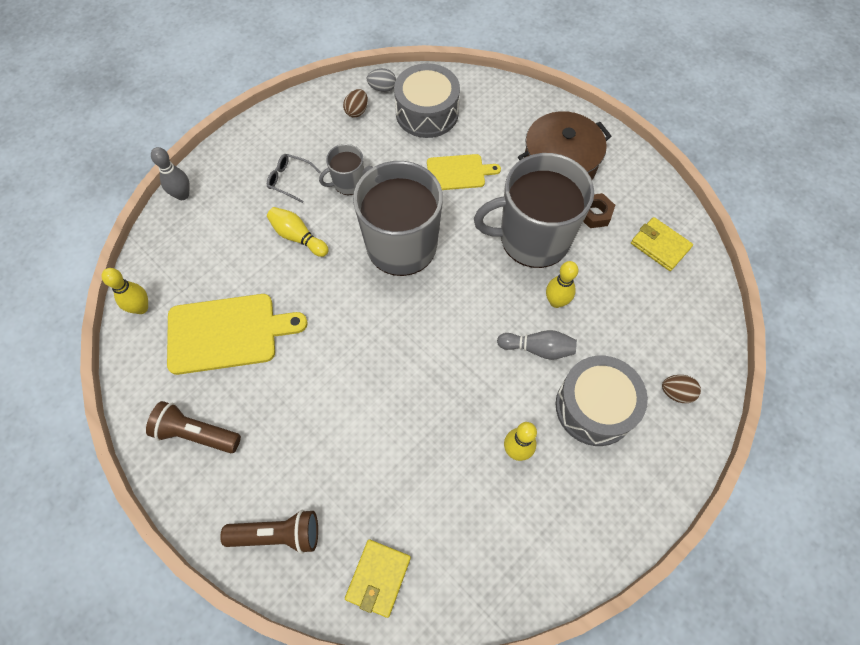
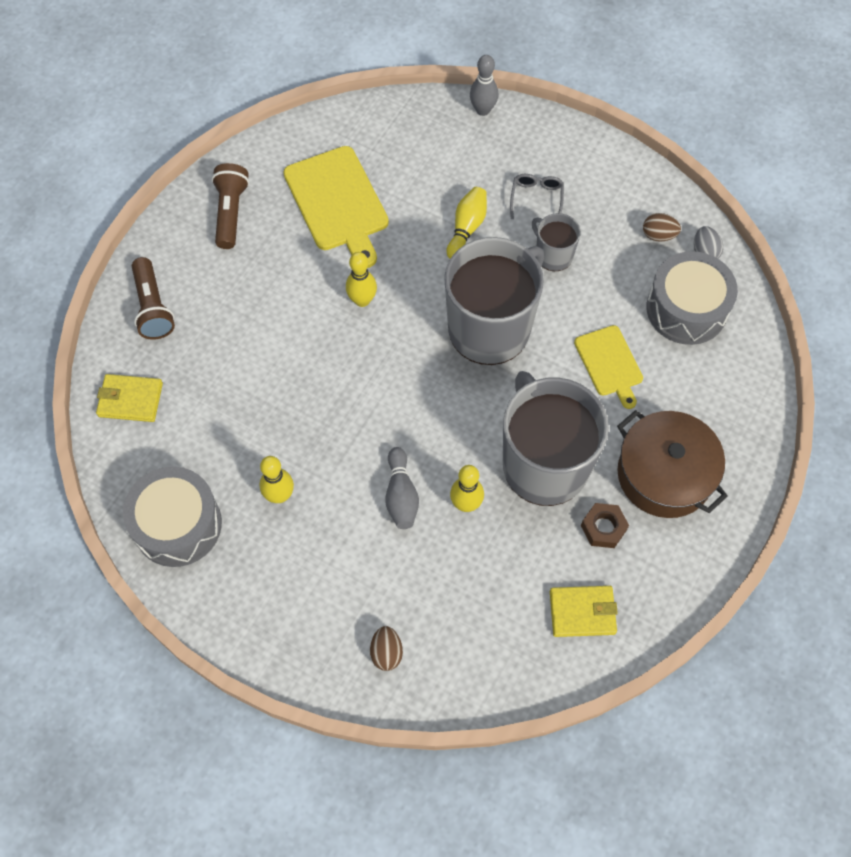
camera: 75 degrees right, 0 degrees up
(141, 308) = (344, 123): yellow bowling pin -> yellow bowling pin (362, 300)
(594, 407) = (346, 566): grey drum -> grey drum (177, 525)
(660, 246) = (582, 612): yellow wallet -> yellow wallet turned 60 degrees clockwise

